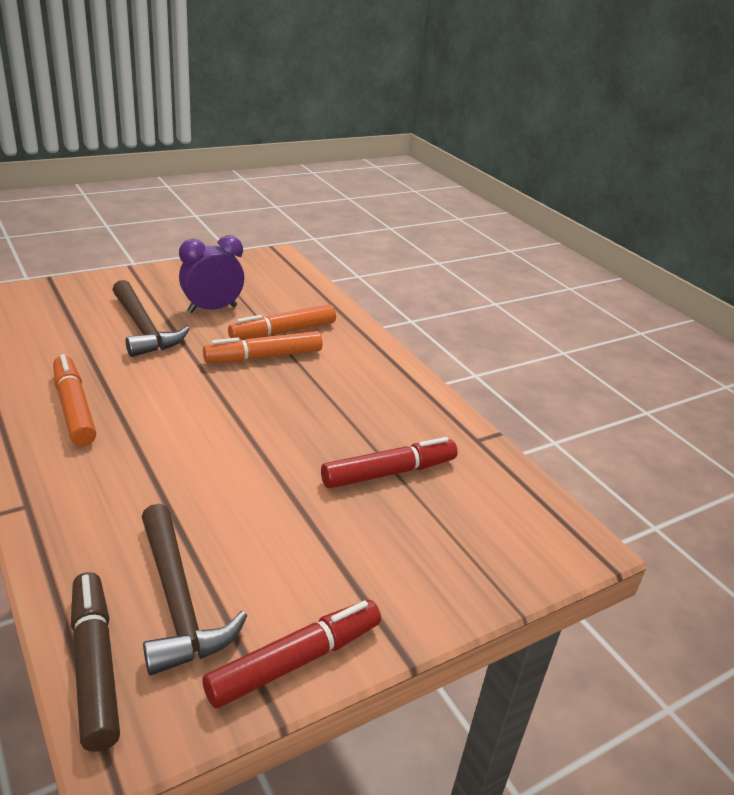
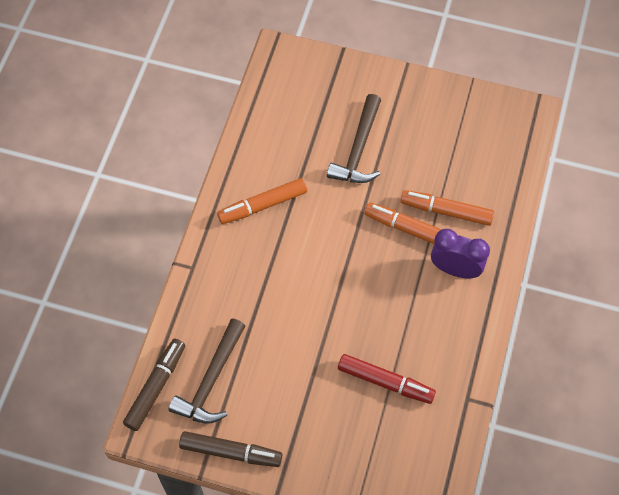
camera: 50 degrees right, 30 degrees up
(74, 408) = (263, 205): orange marker -> orange marker turned 135 degrees counterclockwise
(212, 309) = (421, 154): purple clock -> purple clock (455, 269)
(294, 661) = (230, 452): red marker -> brown marker

